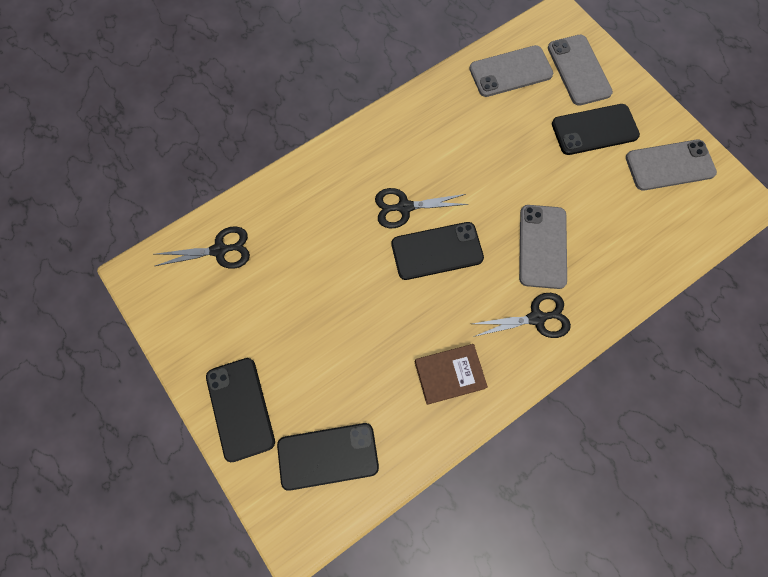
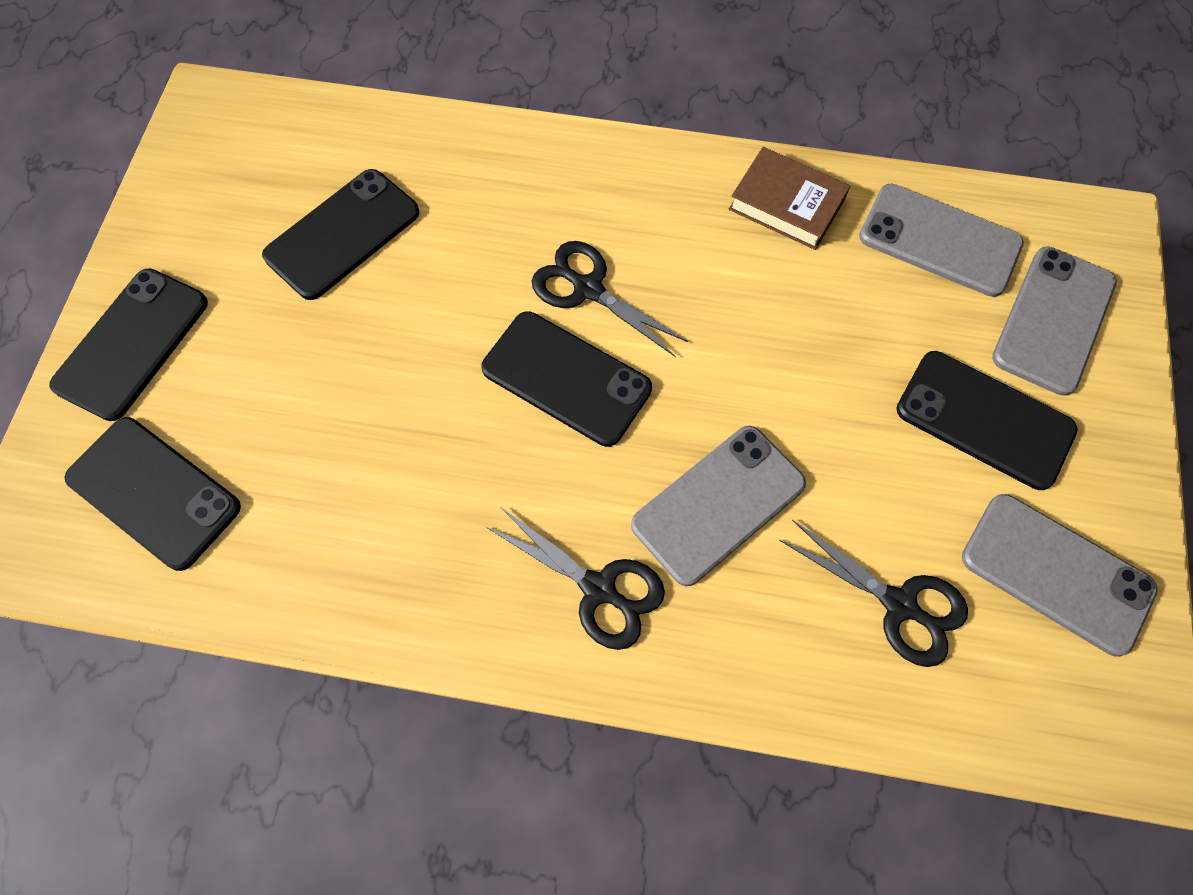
camera: 45 degrees right, 5 degrees down
(220, 250) = (317, 151): black scissors -> black scissors (899, 605)
(276, 276) = (342, 234): none -> black phone
(449, 375) = (401, 544): brown book -> brown book (786, 204)

